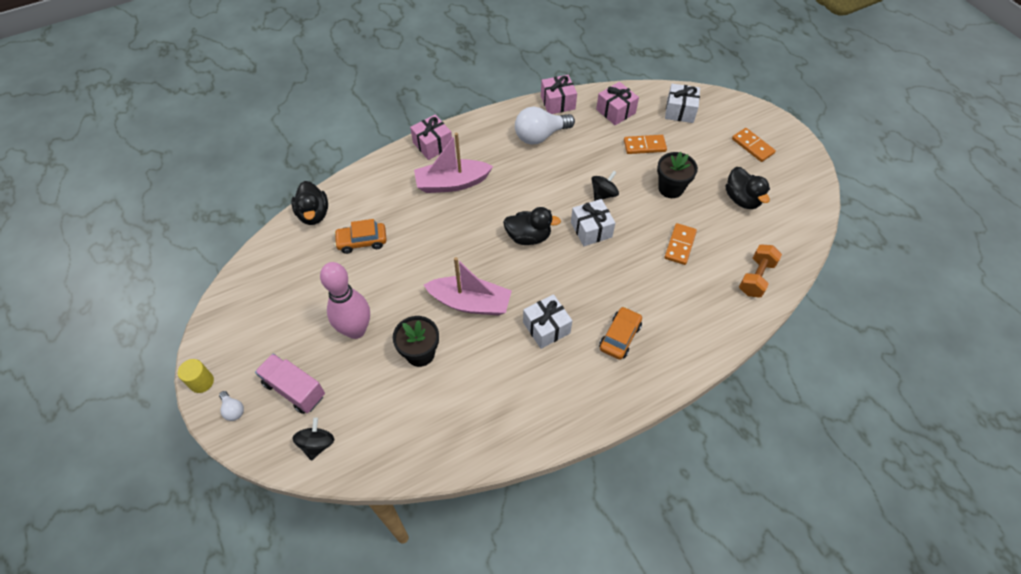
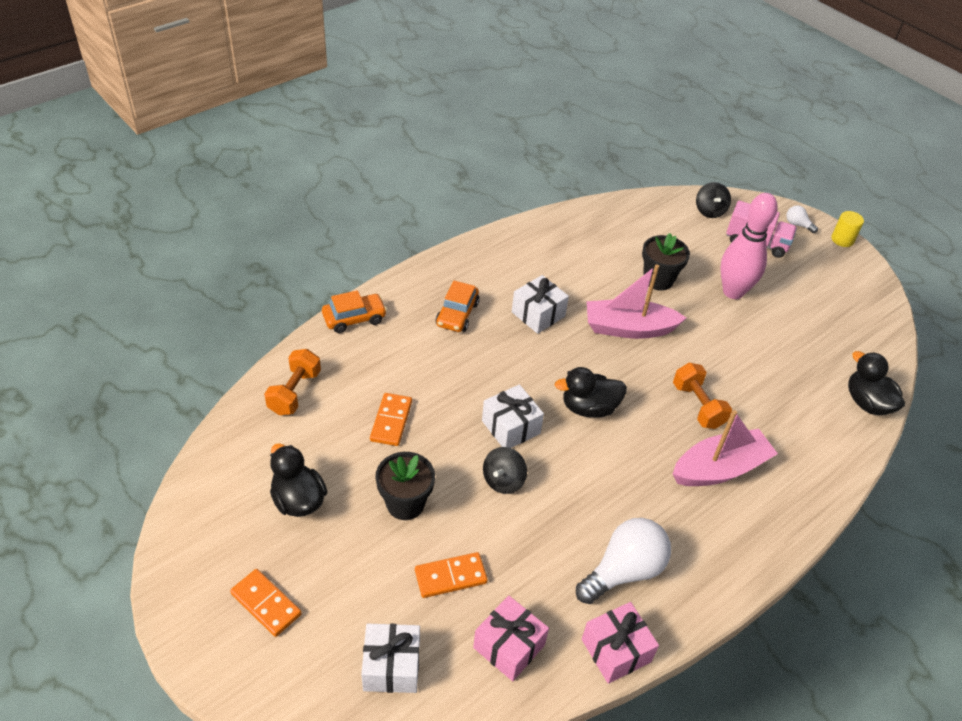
camera: 165 degrees right, 10 degrees down
(362, 241) = (786, 377): orange car -> orange car (354, 318)
(432, 145) = (780, 528): pink gift -> none
(444, 228) = (698, 406): none -> orange dumbbell

